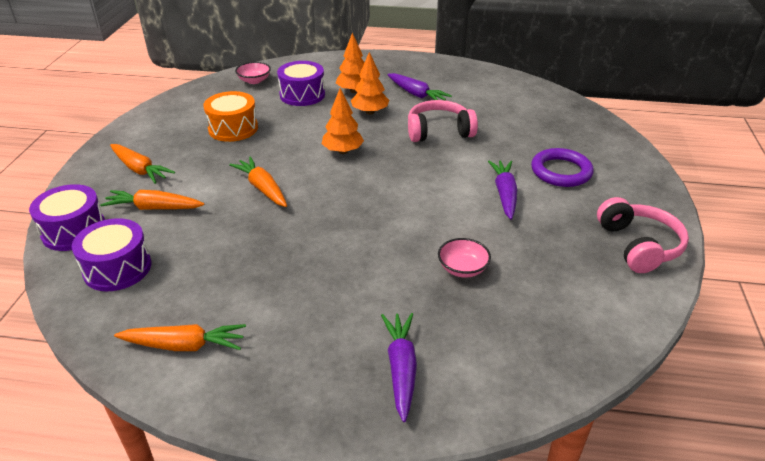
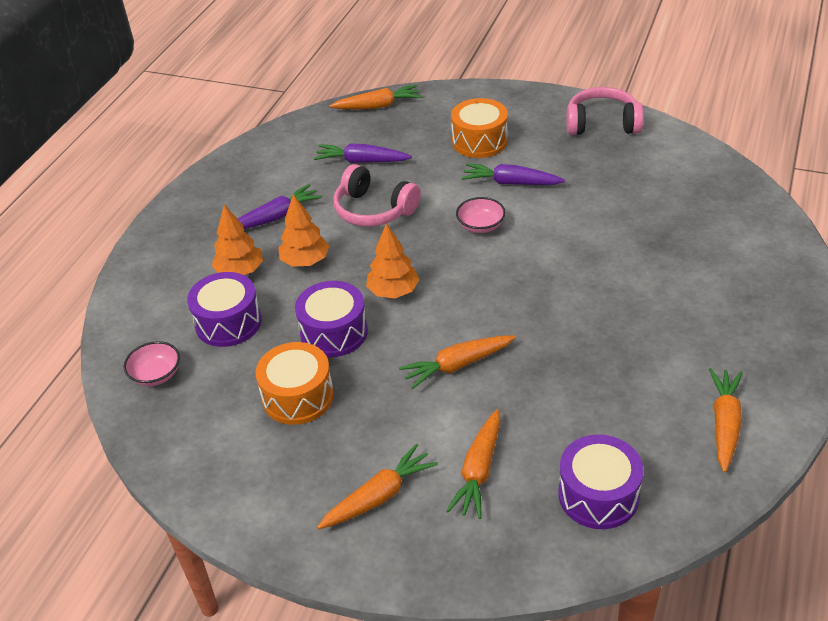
camera: 75 degrees left, 5 degrees up
(74, 231) = (515, 553): purple drum -> purple drum (334, 332)
(401, 369) = (750, 278): purple carrot -> purple carrot (362, 161)
(439, 131) = (374, 210): pink headphones -> pink headphones turned 60 degrees counterclockwise
(462, 269) = (623, 226): pink bowl -> pink bowl (480, 226)
(561, 171) = (479, 141): purple ring -> orange drum
(583, 116) = (378, 106): none -> orange carrot

